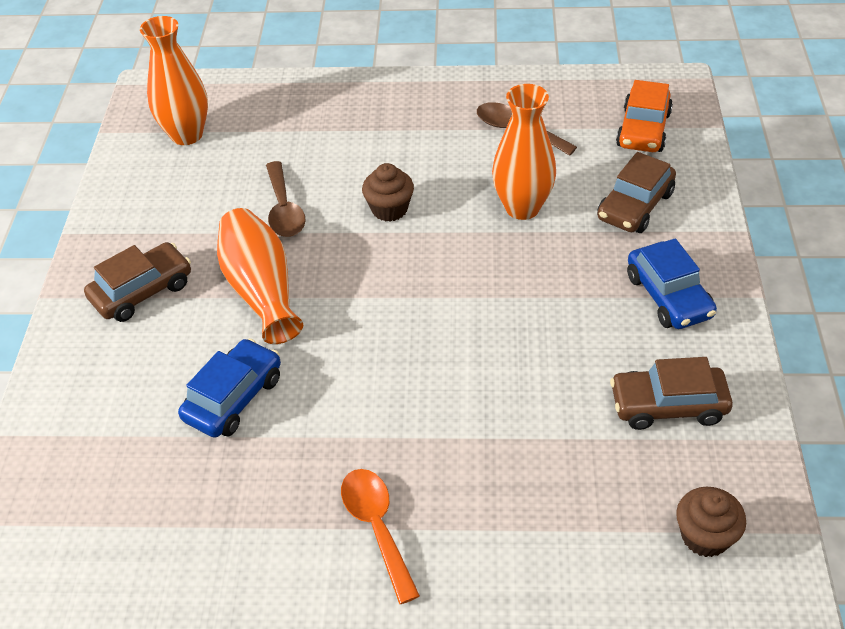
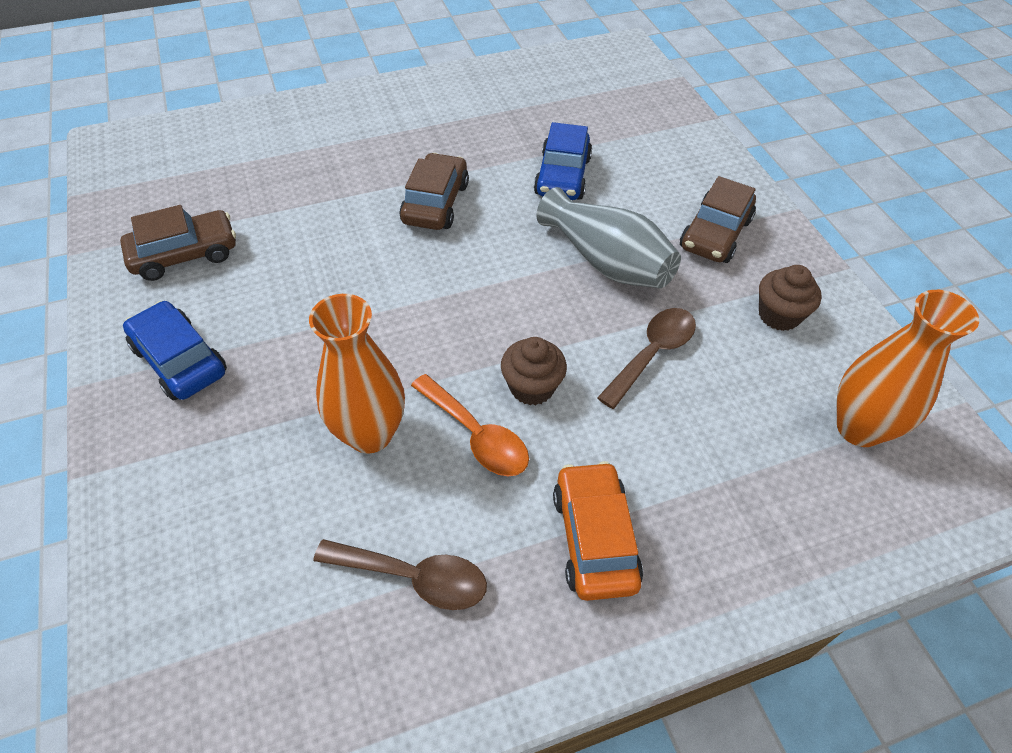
camera: 155 degrees right, 5 degrees up
(261, 290) = (606, 262): orange vase -> grey vase
(284, 209) = (652, 354): brown spoon -> brown spoon turned 75 degrees clockwise
(377, 528) = (404, 130): orange spoon -> orange spoon (476, 435)
(635, 206) = (221, 478): brown car -> brown car (435, 203)
(643, 130) = (210, 642): orange car -> orange car (594, 538)
(705, 536) = (160, 175): brown cupcake -> brown cupcake (779, 315)

